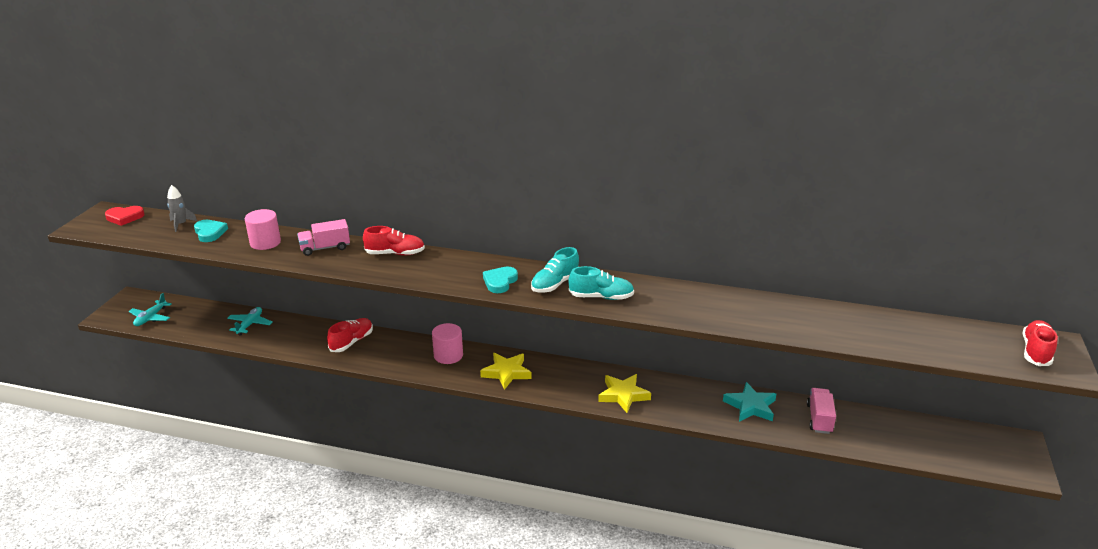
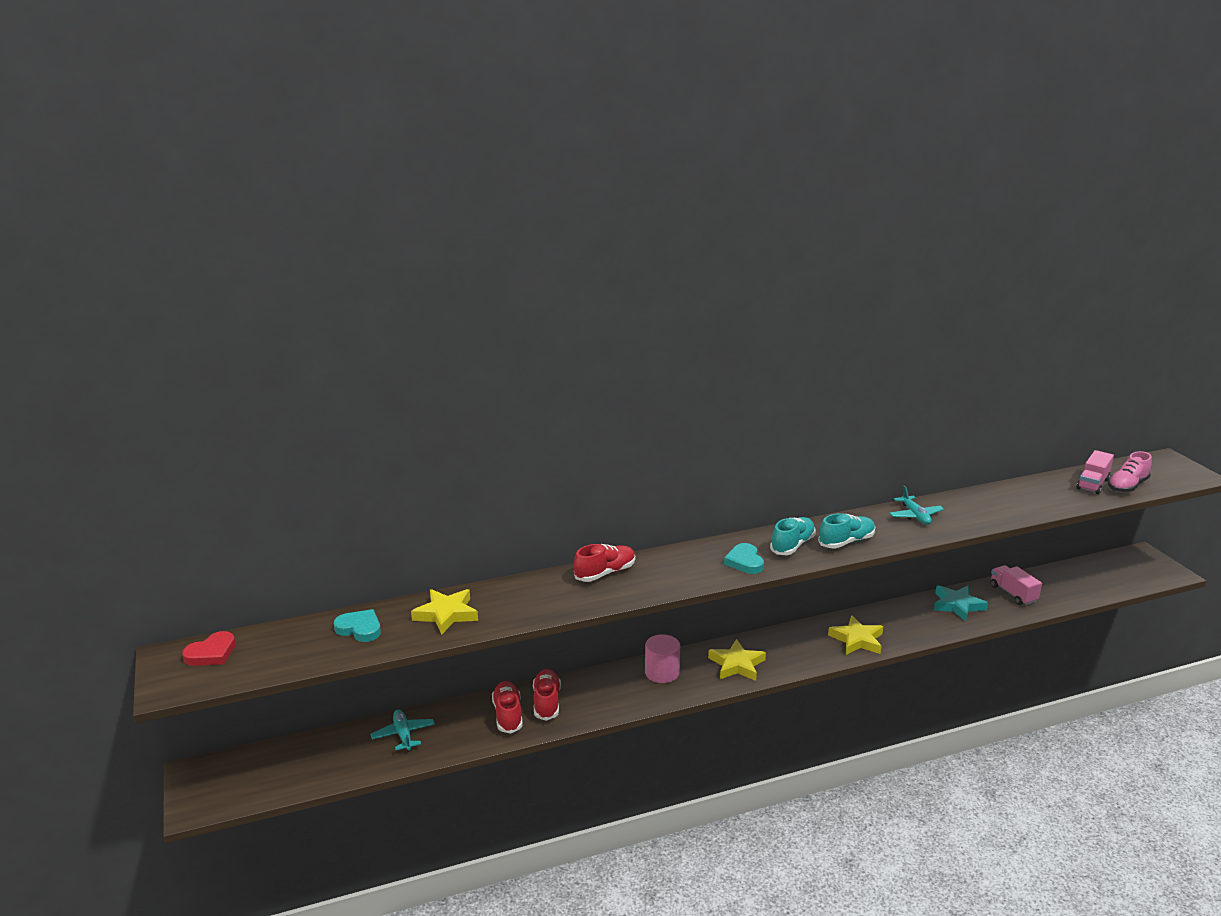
camera: 35 degrees left, 5 degrees down
(151, 318) = (261, 783): turquoise plane -> turquoise plane (915, 516)
(181, 224) = (305, 633): grey rocket -> none
(265, 242) = (446, 614): pink cylinder -> yellow star
(325, 248) = (523, 595): pink truck -> pink truck (1092, 484)
(555, 284) = (792, 545): turquoise shoe -> turquoise shoe turned 150 degrees counterclockwise
(958, 349) = (1127, 486): none -> pink shoe
(1036, 351) = (1166, 470): red shoe -> red shoe (508, 715)

